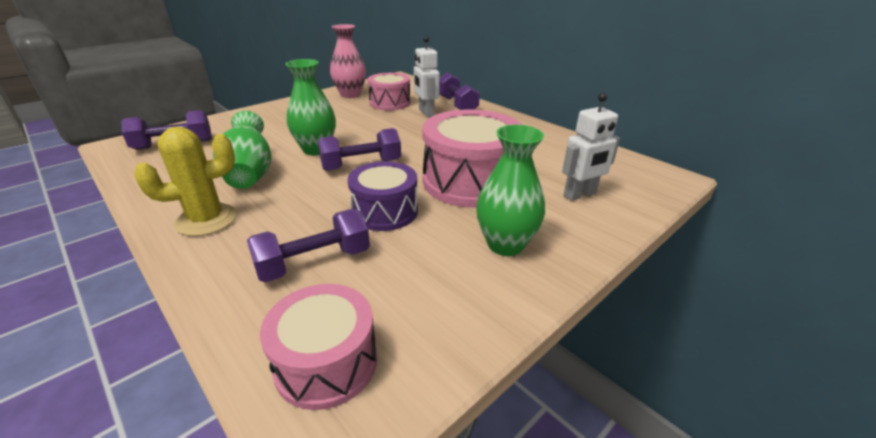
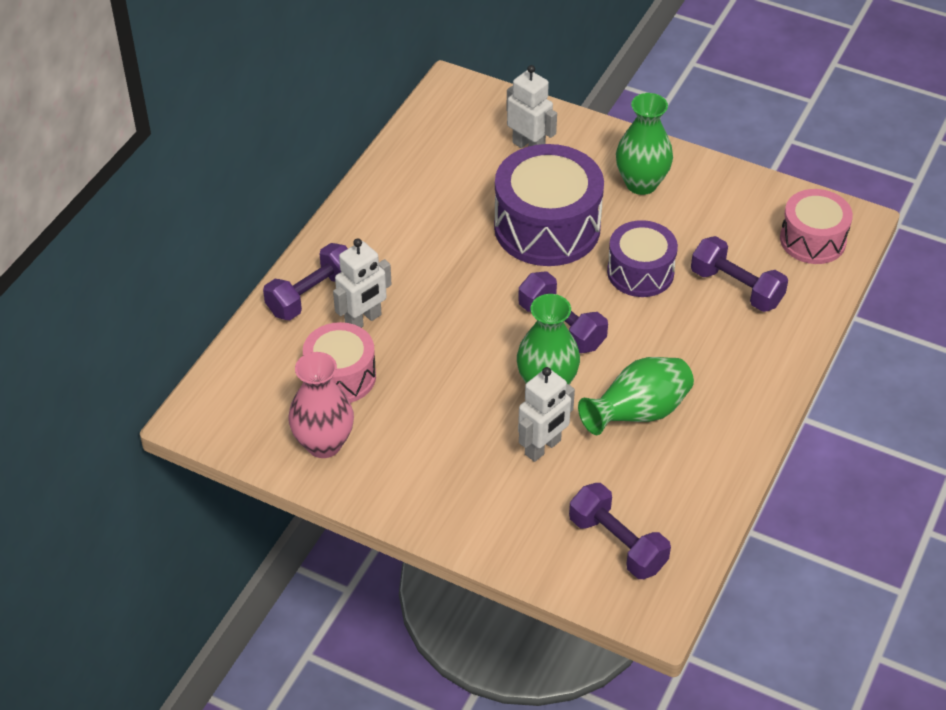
camera: 110 degrees left, 15 degrees up
(206, 220) = (733, 393): yellow cactus -> none
(272, 139) = (543, 447): none -> white robot
(470, 181) = (547, 227): pink drum -> purple drum

